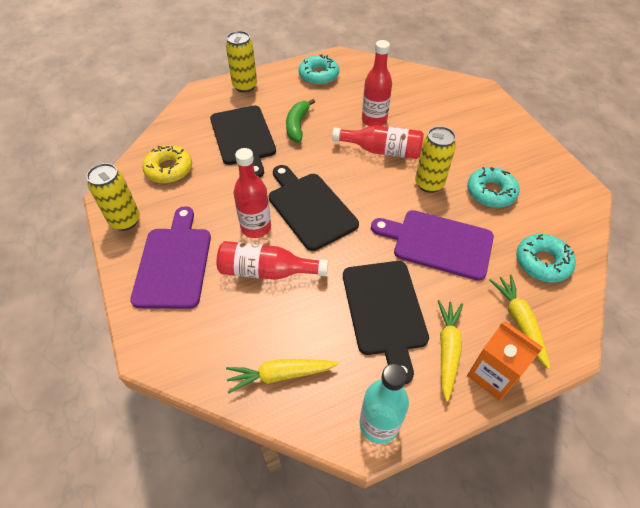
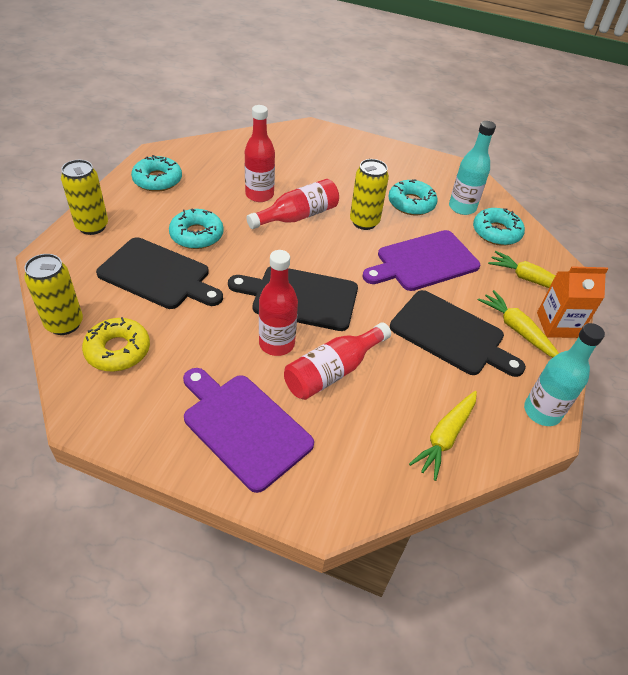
camera: 50 degrees left, 5 degrees down
(125, 221) = (138, 428): yellow can -> yellow can (64, 324)
(297, 125) = (197, 235): green banana -> turquoise donut
(536, 222) = (462, 207): none -> turquoise bottle

